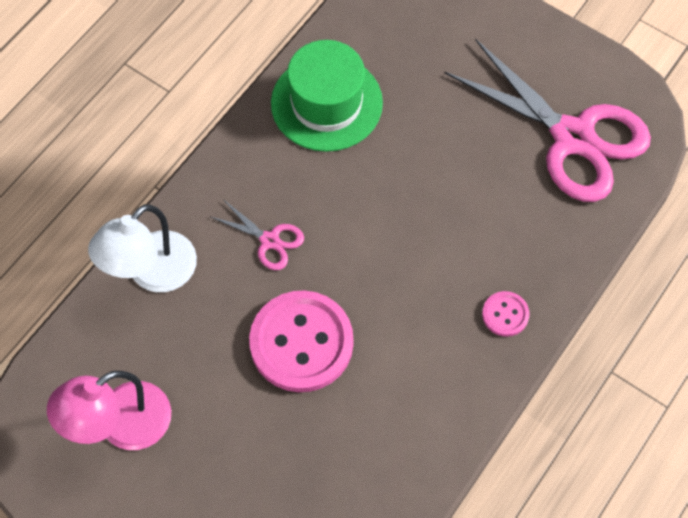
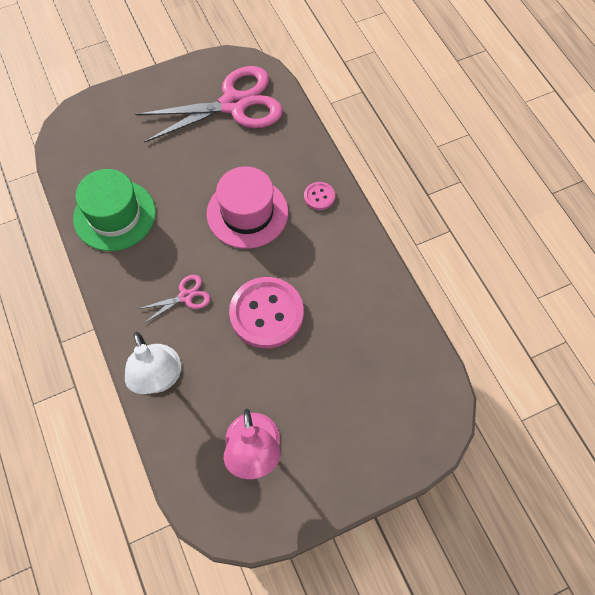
camera: 60 degrees left, 0 degrees up
(425, 243) = (247, 213): none -> pink hat

